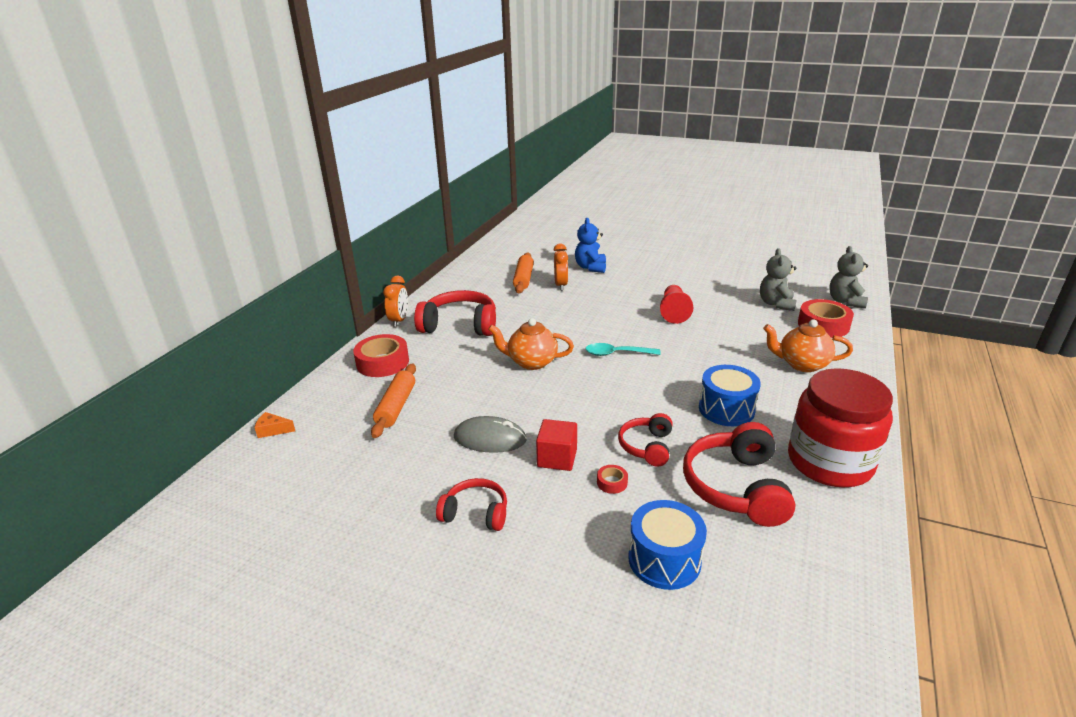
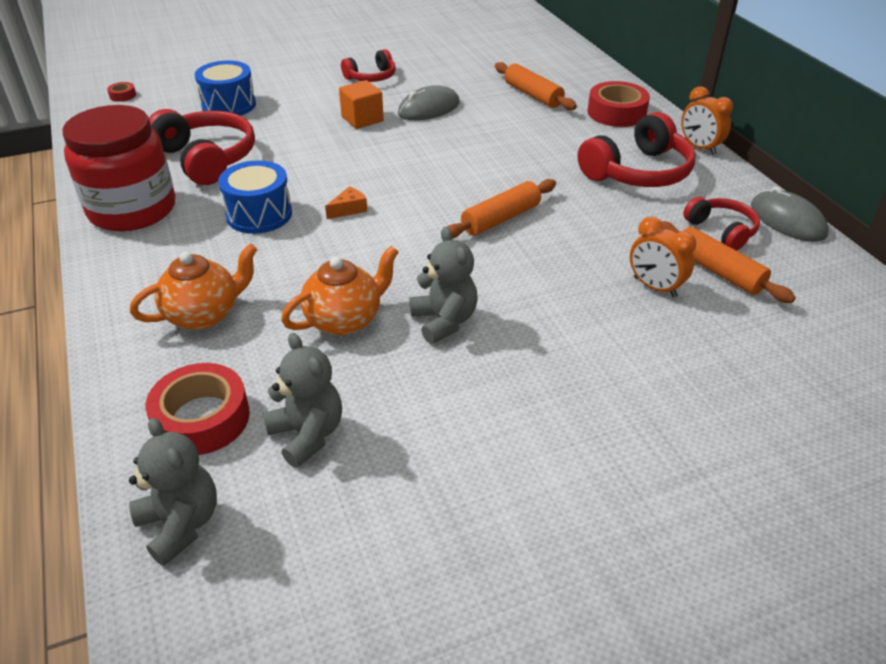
camera: 135 degrees right, 10 degrees up
(273, 430) = (575, 53): orange cheese -> orange cheese (349, 209)
(451, 279) = (787, 220): none -> grey mouse
(531, 362) = (499, 171): orange teapot -> orange teapot (345, 320)
(557, 458) = (362, 119): red cube -> orange cube
(578, 337) = (501, 219): none -> orange rolling pin
(590, 267) = (685, 353): blue teddy bear -> none
(612, 482) = (304, 123): red tape -> red tape (122, 95)
(616, 353) = (433, 220): turquoise spoon -> none
(647, 446) = (303, 154): red headphones -> red headphones (721, 230)
(673, 312) = (444, 321): red pawn -> grey teddy bear

